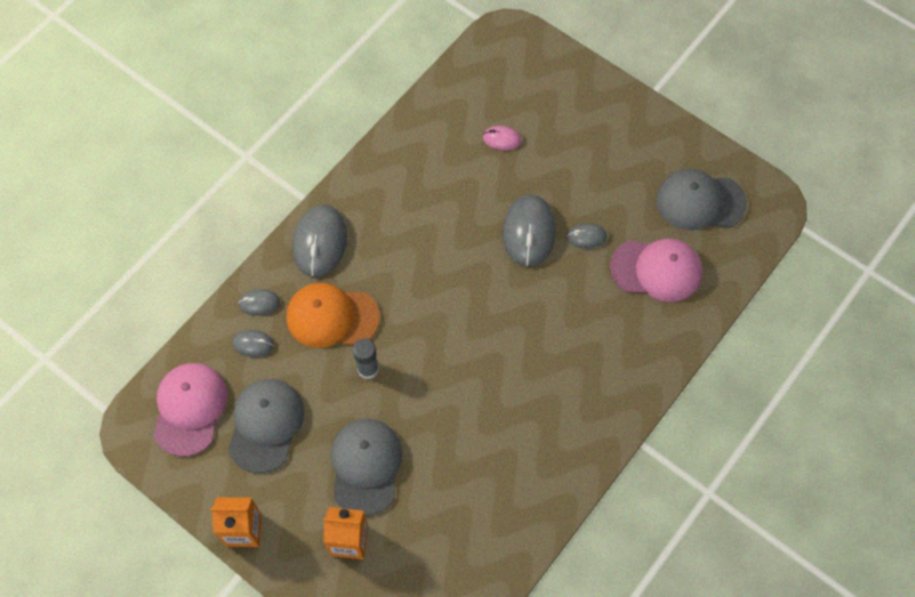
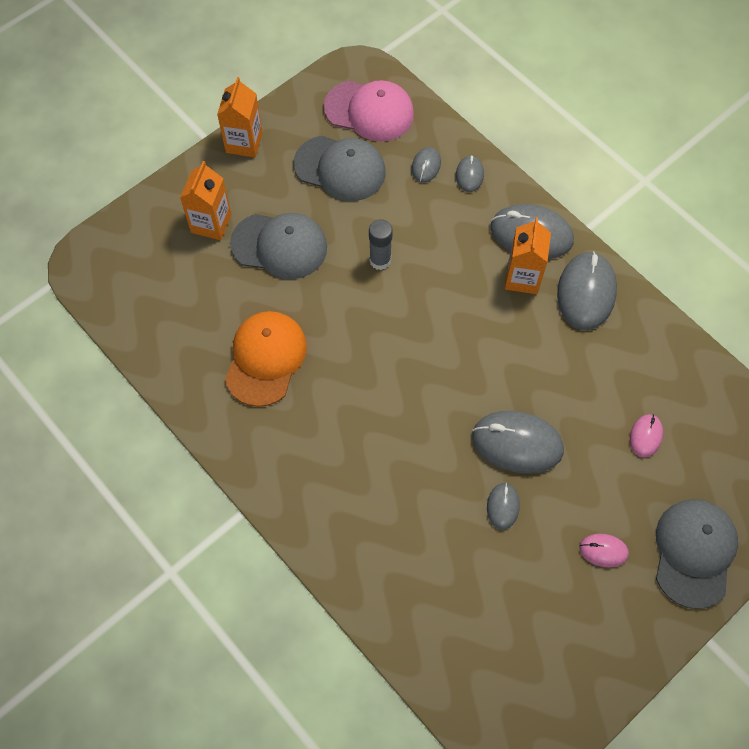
camera: 100 degrees right, 0 degrees up
(332, 317) = (443, 235): orange cap -> orange cap (265, 359)
(367, 245) = (522, 278): none -> orange carton
(374, 192) = (586, 292): none -> grey mouse
(605, 162) = (603, 550): none -> pink mouse
(656, 270) = (447, 578): pink cap -> none
(700, 202) = (534, 656): grey cap -> grey cap (694, 552)

